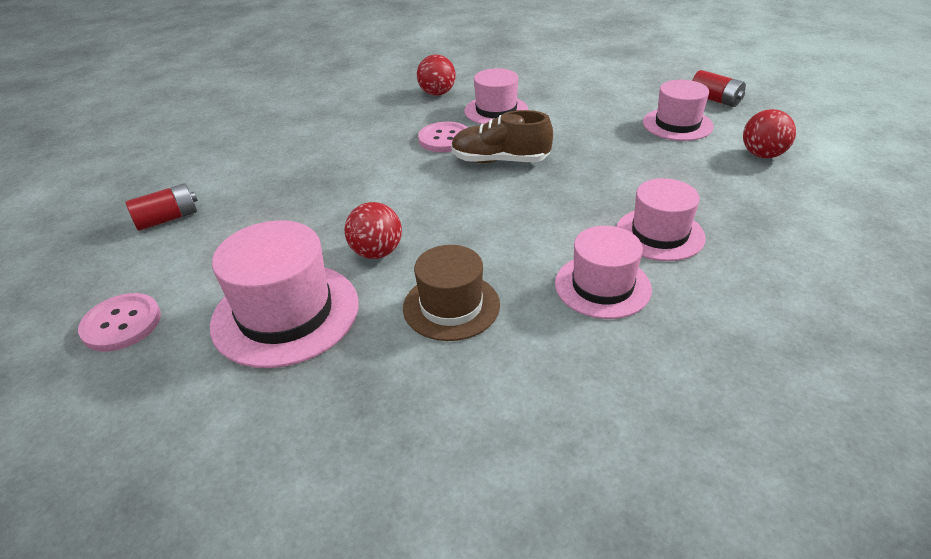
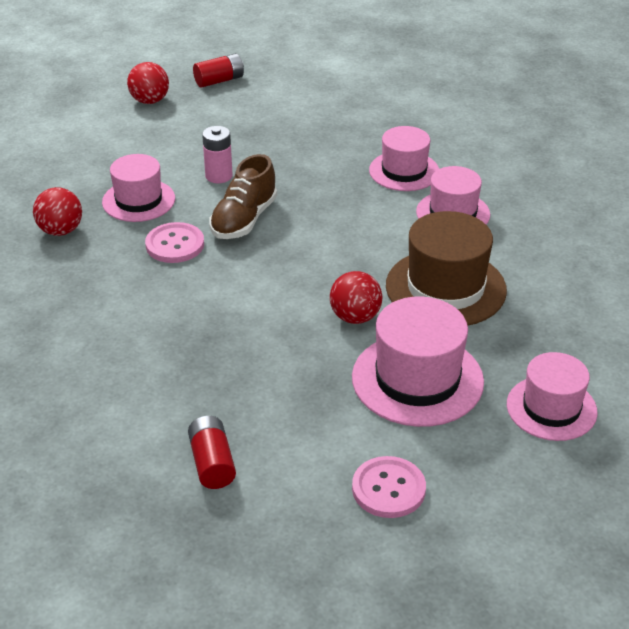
camera: 75 degrees left, 0 degrees up
(451, 306) = (445, 288): brown hat -> brown hat, size x1.51
(559, 134) = (219, 176): none -> pink battery
(677, 124) = (248, 112): pink hat -> pink hat (551, 408)
(762, 155) = (325, 93): red ball -> red ball (150, 101)

